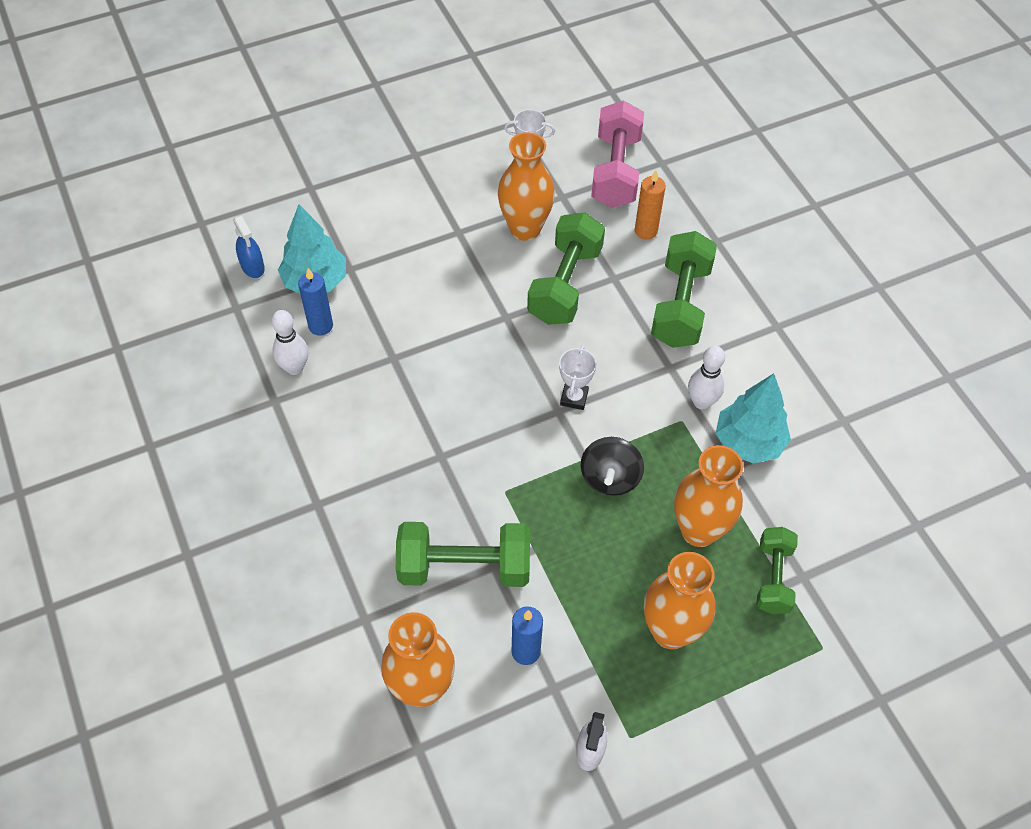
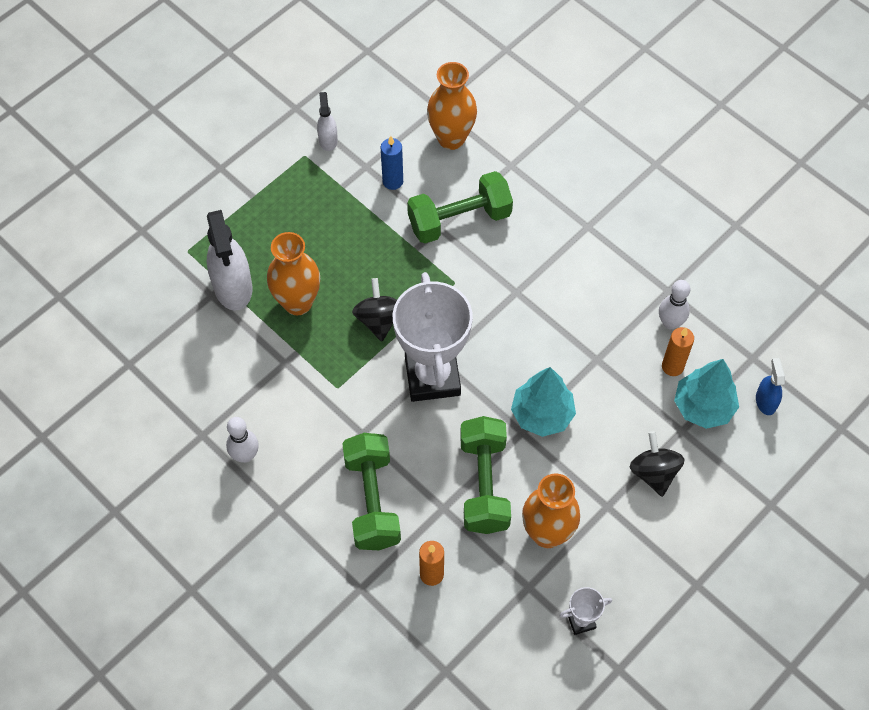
camera: 160 degrees right, 5 degrees up
(252, 267) = (765, 401): blue spray bottle -> blue spray bottle turned 45 degrees clockwise
(320, 326) = (672, 366): blue candle -> orange candle
(399, 244) = (654, 472): none -> black spinning top
(574, 398) = (432, 376): white trophy -> white trophy, size x2.36
(616, 171) = (488, 641): pink dumbbell -> none
(671, 631) = (297, 226): orange vase -> none
(701, 402) = (325, 410): white bowling pin -> white bowling pin (245, 455)
(749, 442) = (277, 388): turquoise tree -> turquoise tree (542, 414)
(773, 578) = (233, 287): green dumbbell -> white spray bottle

